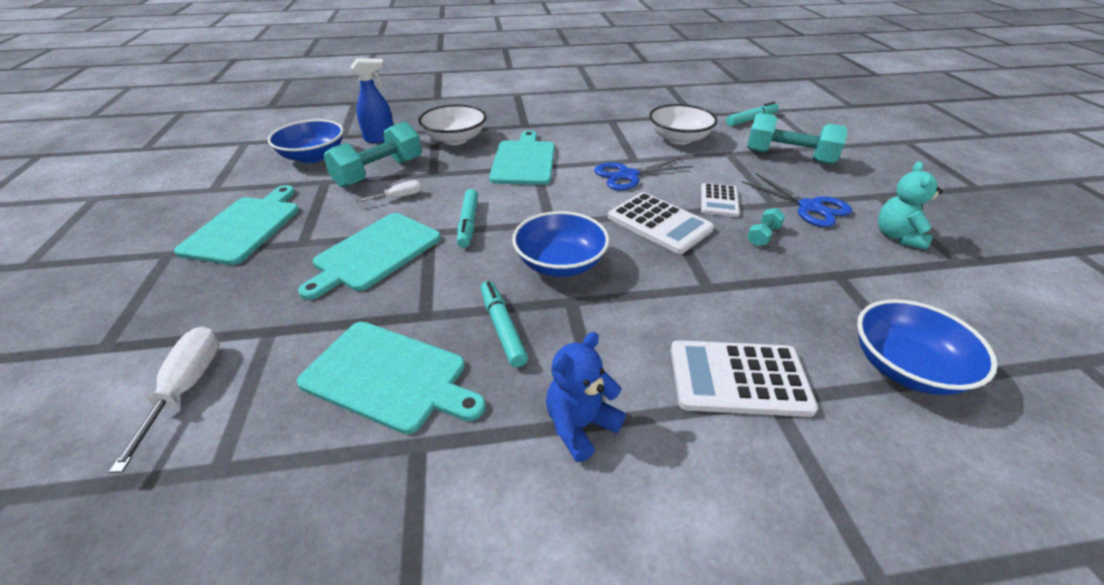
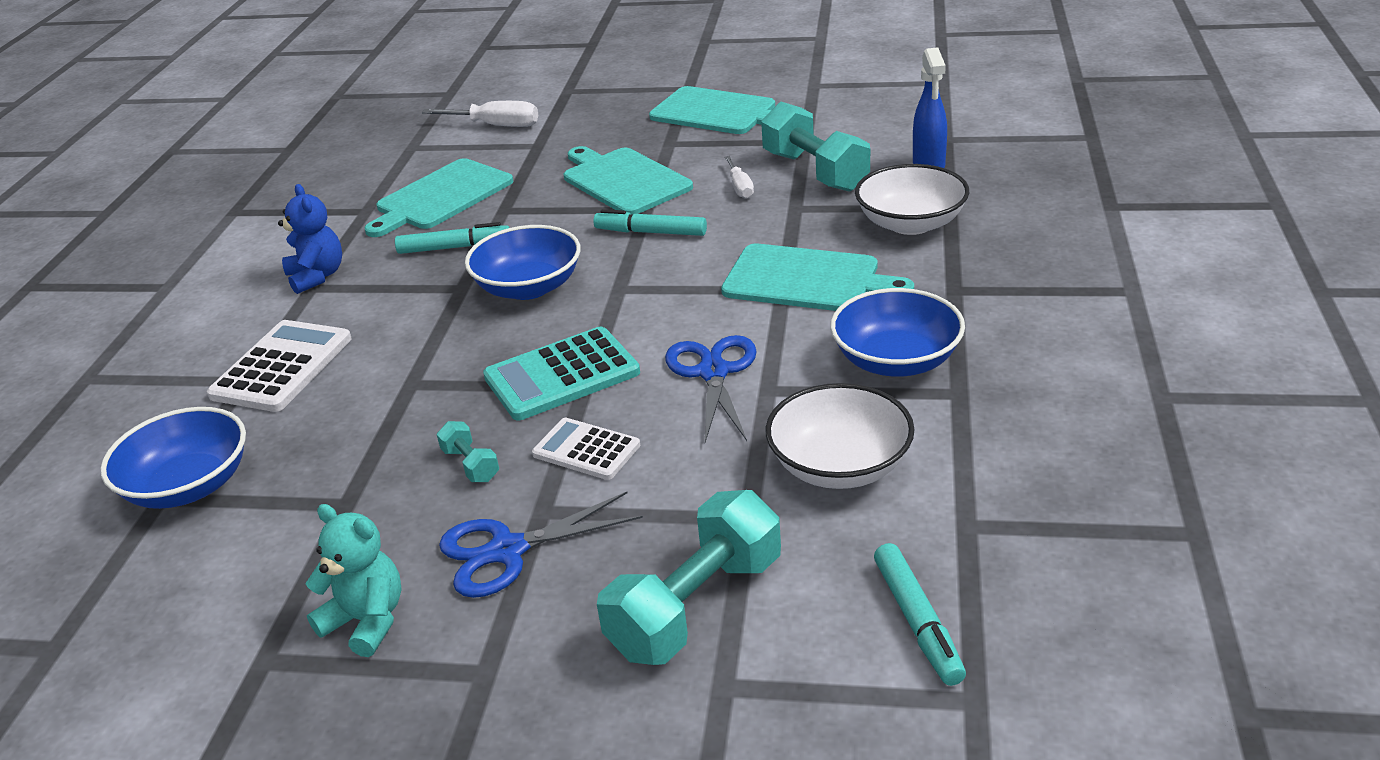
camera: 110 degrees right, 5 degrees down
(313, 156) = (882, 127): blue bowl -> blue bowl (896, 360)
(659, 223) = (562, 375): white calculator -> turquoise calculator

